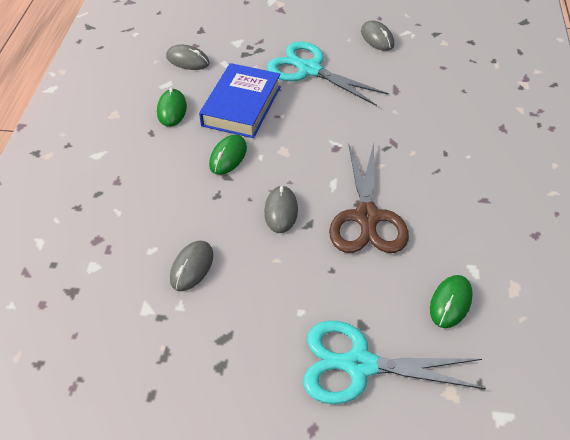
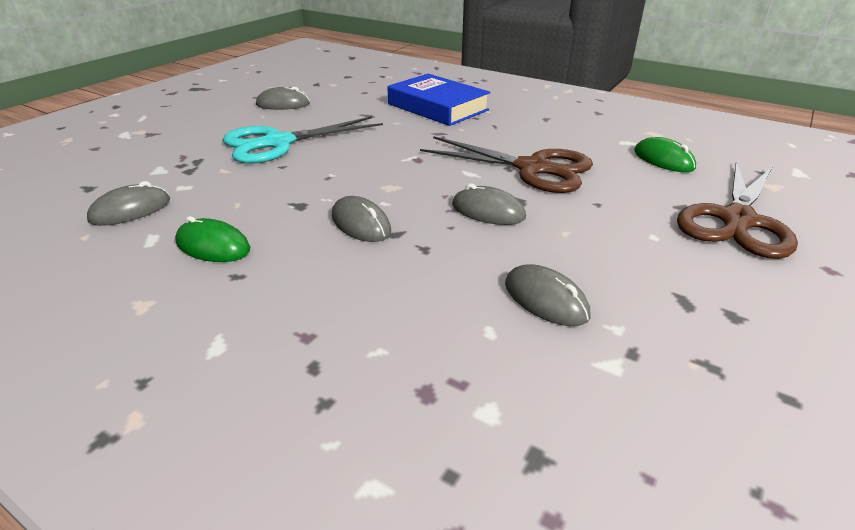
camera: 65 degrees left, 15 degrees down
(228, 156) = (361, 224): green mouse -> grey mouse
(241, 106) = (280, 194): blue book -> blue book (437, 107)
(359, 365) = (737, 220): turquoise scissors -> brown scissors

